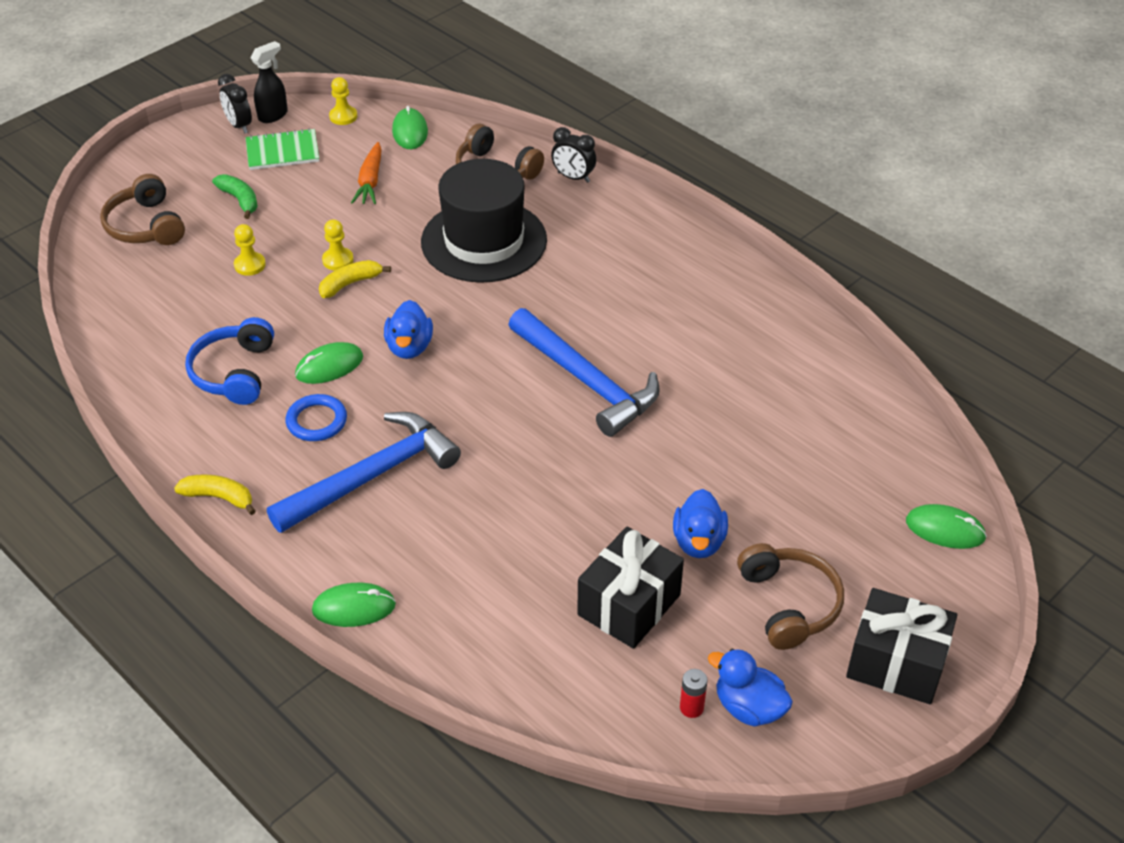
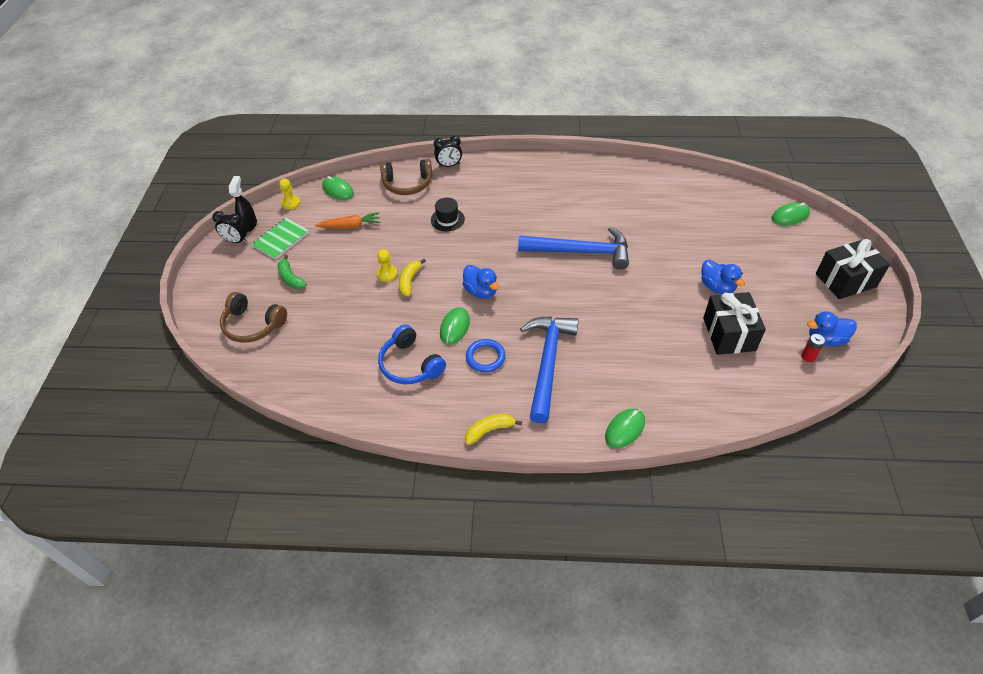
camera: 40 degrees left, 5 degrees up
(240, 200) = (291, 278): green banana -> green banana turned 135 degrees counterclockwise
(250, 265) = (343, 306): yellow pawn -> none
(370, 181) = (350, 226): orange carrot -> orange carrot turned 60 degrees counterclockwise
(484, 241) = (447, 219): black hat -> black hat, size x0.44
(789, 604) = (781, 286): brown headphones -> none

